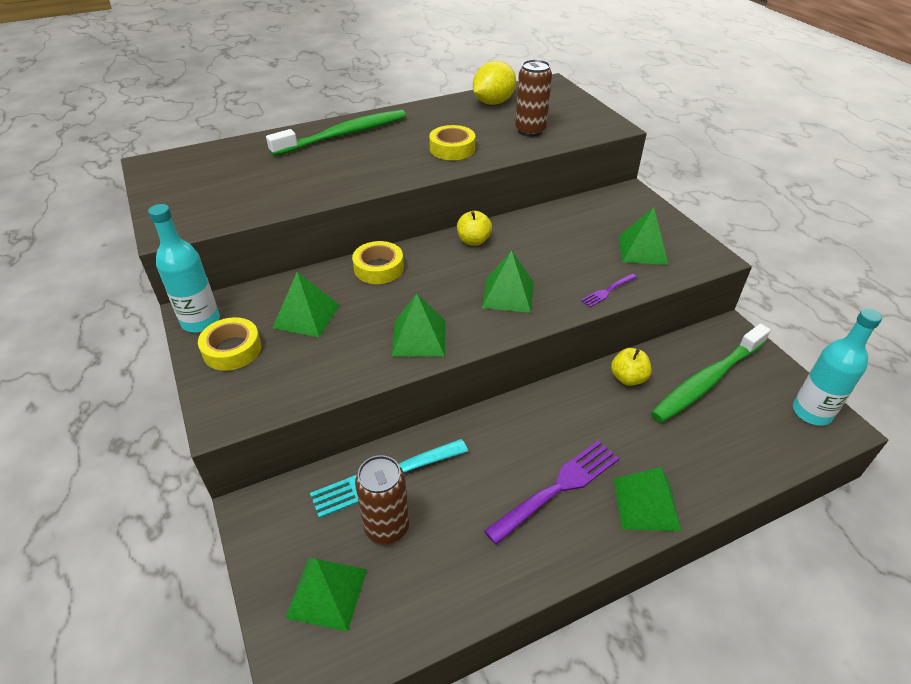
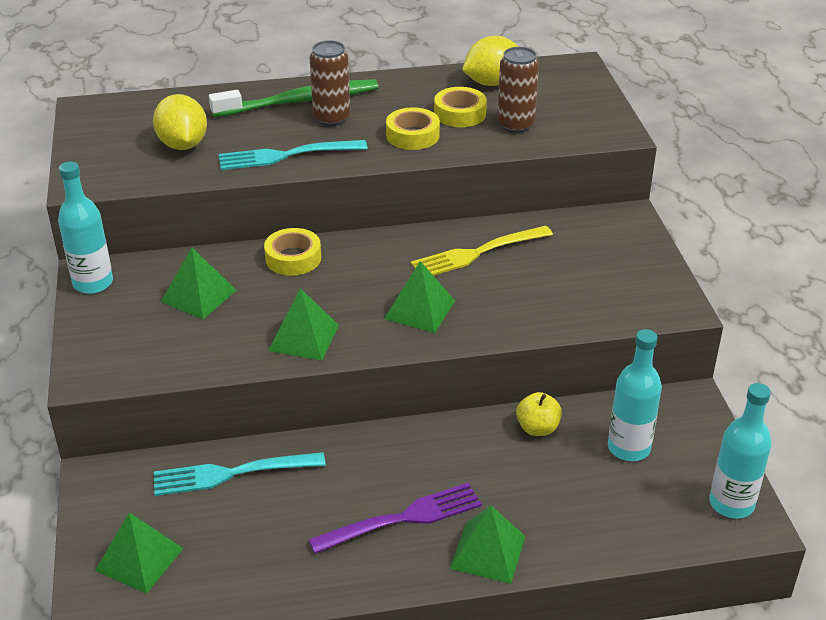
camera: 15 degrees right, 5 degrees down
(232, 349) = (114, 316): yellow tape -> yellow tape (460, 114)
(254, 182) = (183, 145): none -> yellow lemon
(353, 178) = (287, 155): none -> turquoise fork
(387, 527) = (216, 517): brown can -> brown can (331, 118)
(473, 241) = (411, 245): yellow apple -> none
(531, 239) = (478, 253): none -> yellow fork
(608, 291) = (533, 324): purple fork -> none
(642, 250) = (601, 286): green pyramid -> none
(707, 380) = (628, 448): green toothbrush -> turquoise bottle

